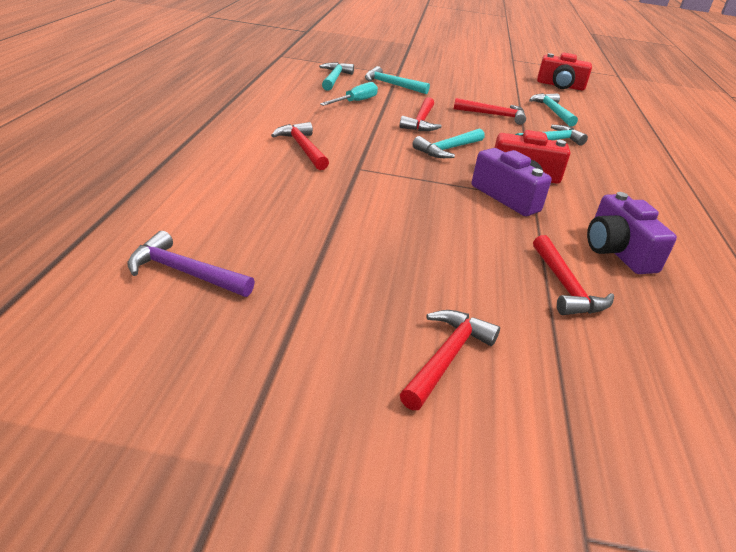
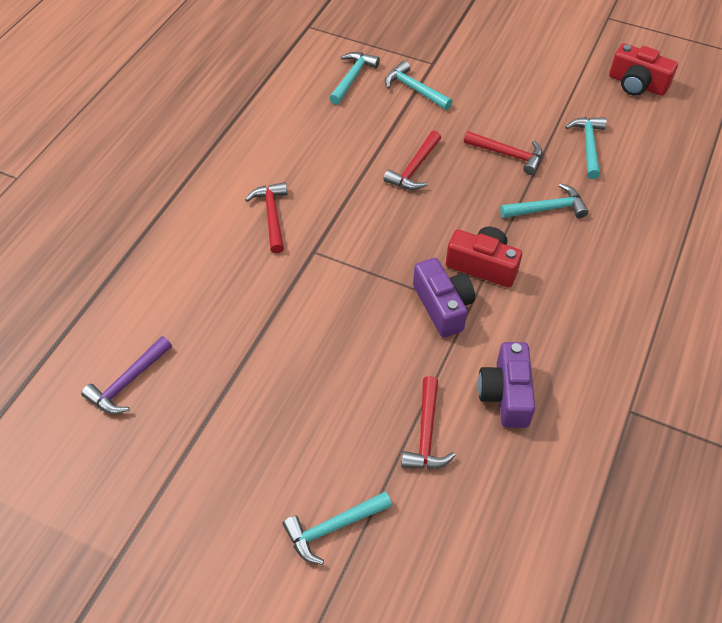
camera: 20 degrees right, 20 degrees up
(184, 272) = (128, 382): purple hammer -> purple hammer turned 90 degrees counterclockwise
(355, 102) = (357, 128): turquoise screwdriver -> none
(446, 357) = (287, 495): red hammer -> none
(448, 149) = (420, 222): turquoise hammer -> turquoise hammer (333, 528)

